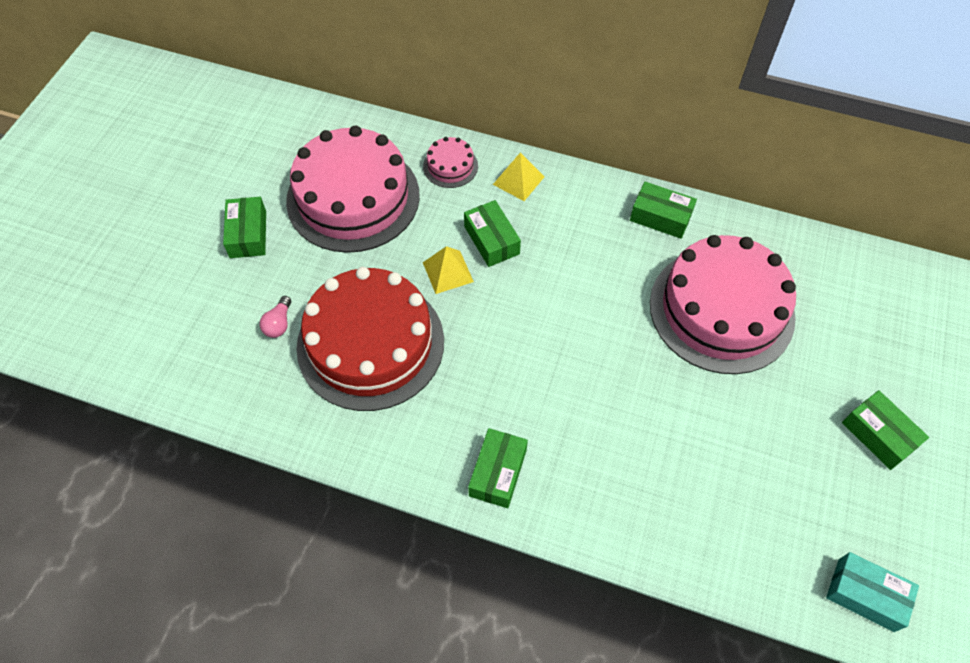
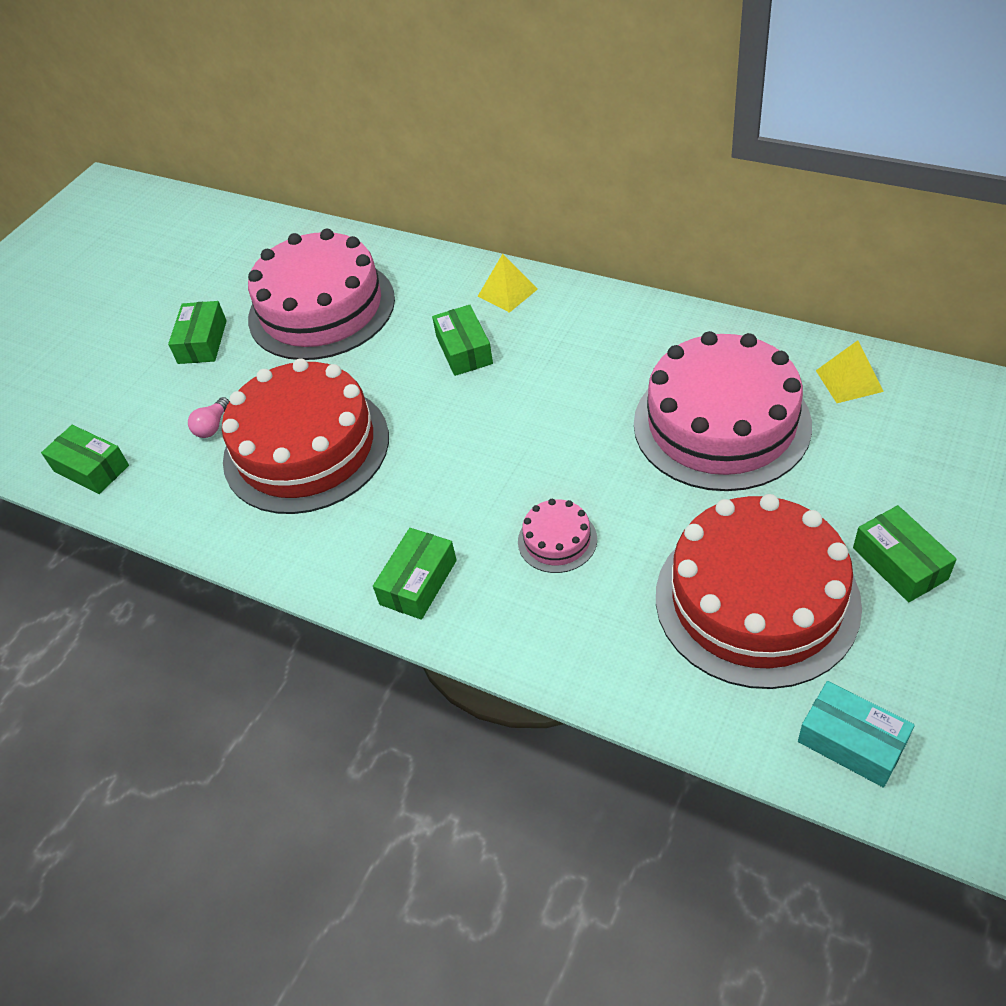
camera: 15 degrees right, 10 degrees down
(447, 272) = (407, 380): yellow pyramid -> yellow pyramid (849, 380)
(450, 166) = (434, 279): pink cake -> pink cake (557, 540)
(660, 217) = (665, 329): green box -> green box (91, 468)
(775, 473) = (756, 599): none -> red cake

